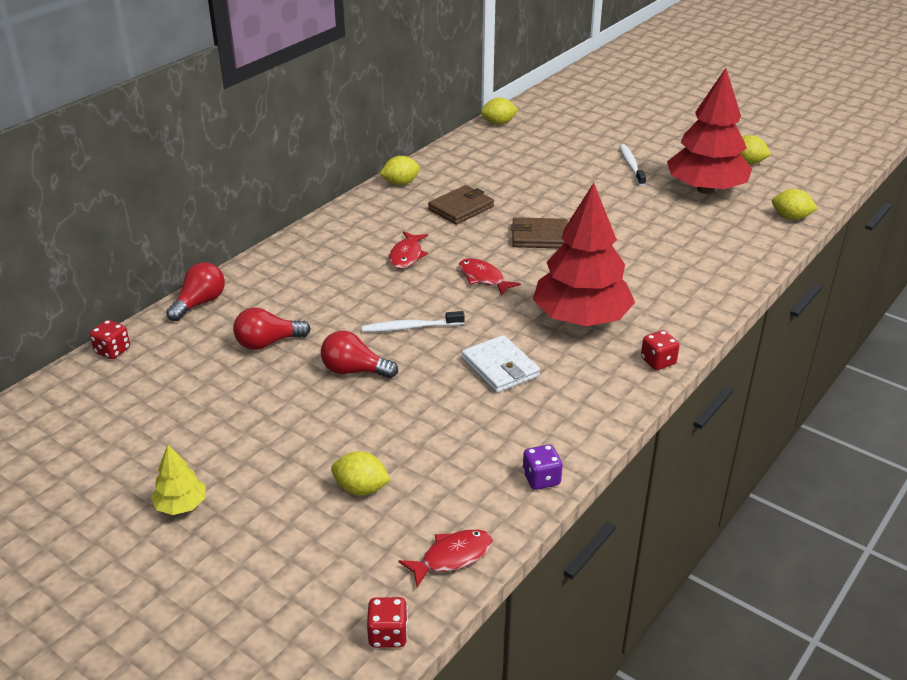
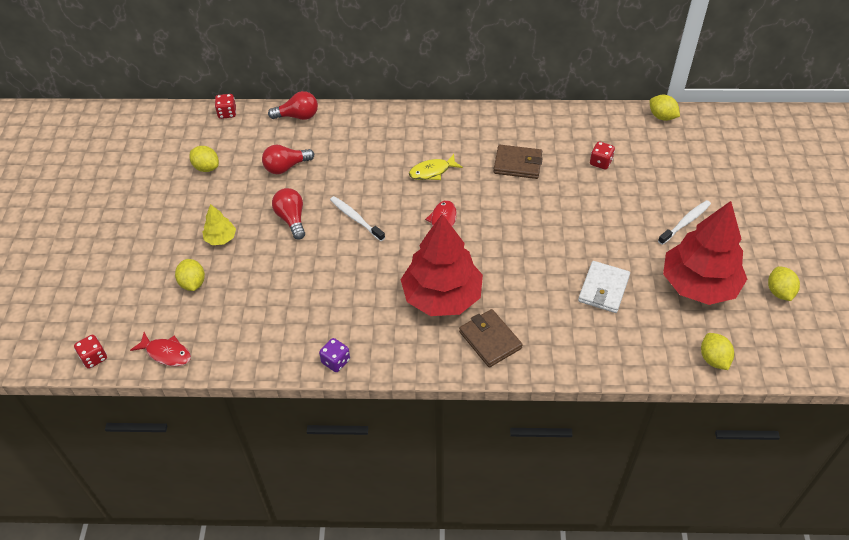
camera: 55 degrees right, 15 degrees up
(181, 505) = (130, 220): yellow tree -> yellow tree (220, 238)
(268, 343) = (286, 167): red light bulb -> red light bulb turned 60 degrees counterclockwise
(401, 183) = (517, 117): yellow lemon -> yellow lemon (206, 167)
(407, 255) = (432, 171): red fish -> yellow fish
(500, 368) = (351, 283): white wallet -> white wallet (603, 289)
(539, 237) = (523, 223): brown wallet -> brown wallet (490, 340)
(541, 479) = (259, 359): purple dice -> purple dice (335, 361)
(658, 361) = (428, 362): red dice -> red dice (600, 162)

